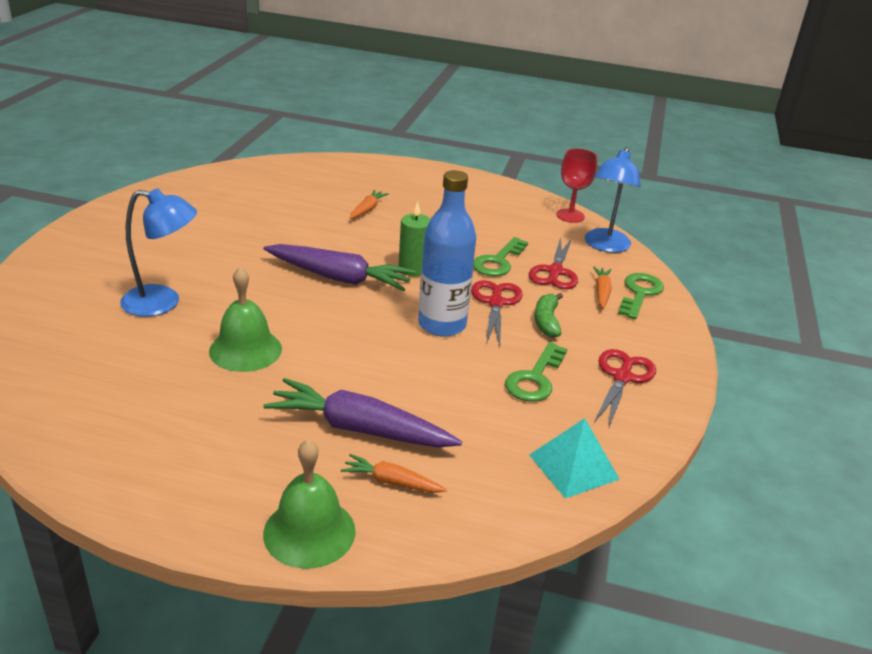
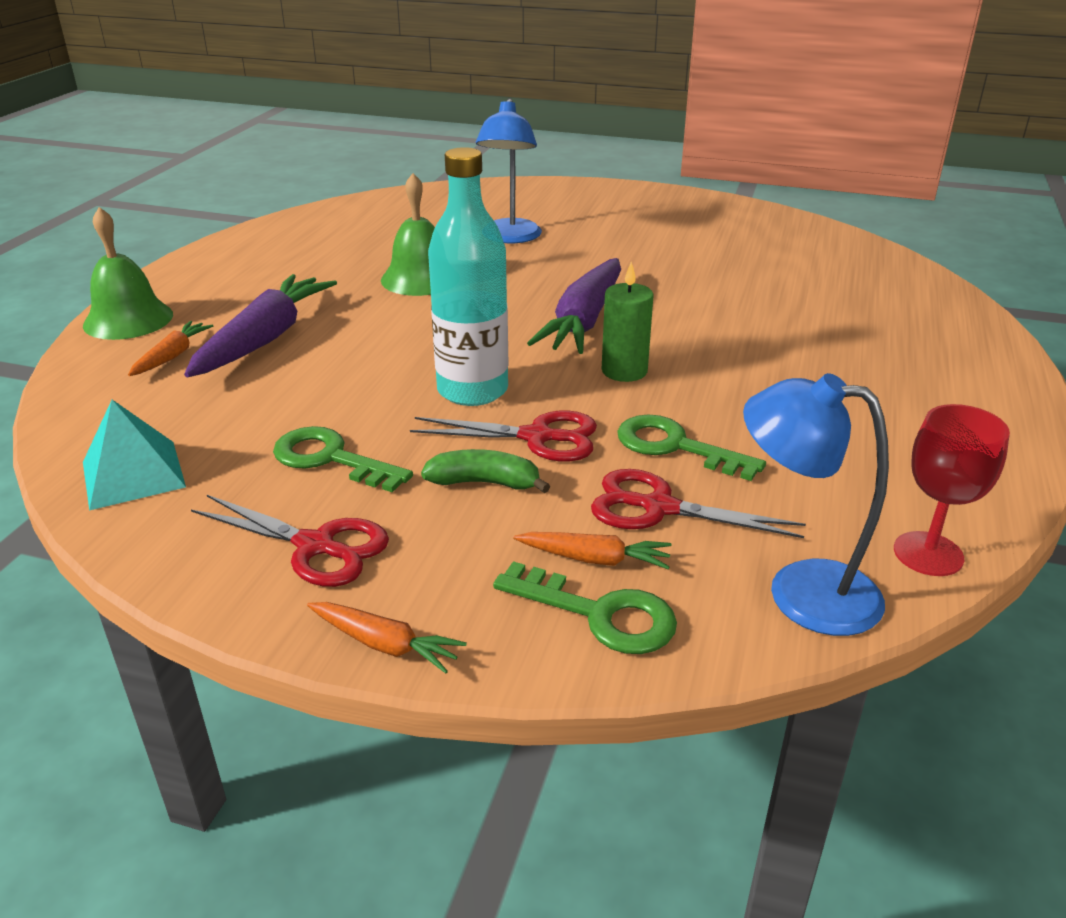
camera: 95 degrees right, 0 degrees up
(367, 210) = (801, 336): orange carrot -> orange carrot (385, 644)
(442, 324) = (472, 390): blue bottle -> turquoise bottle

